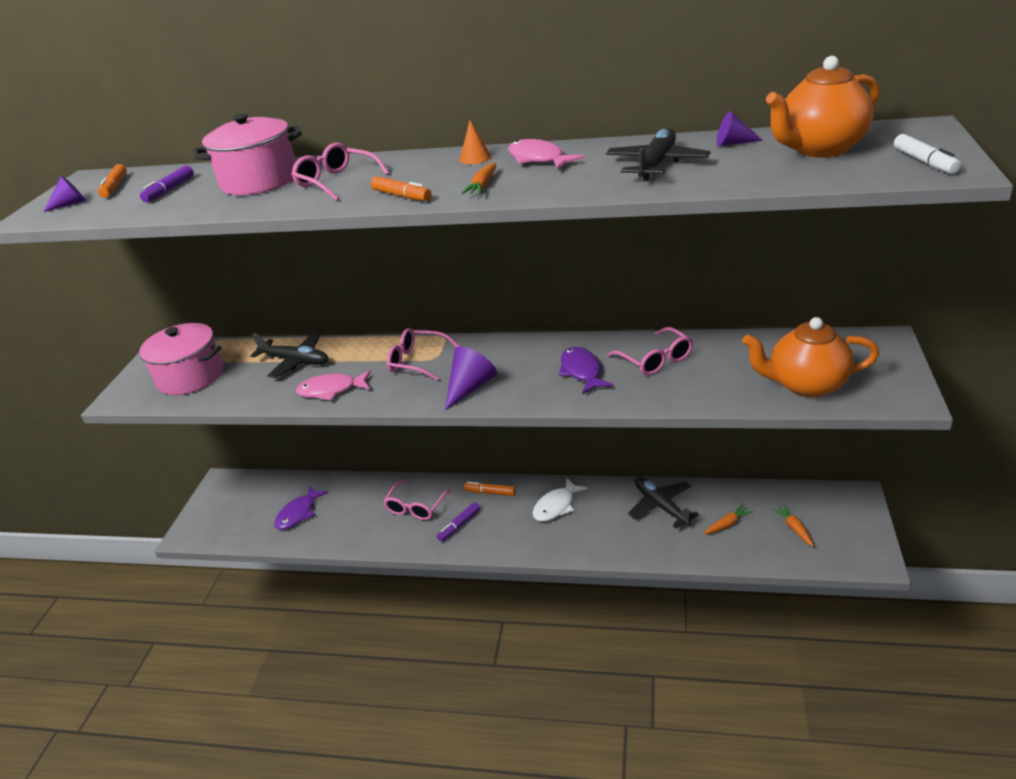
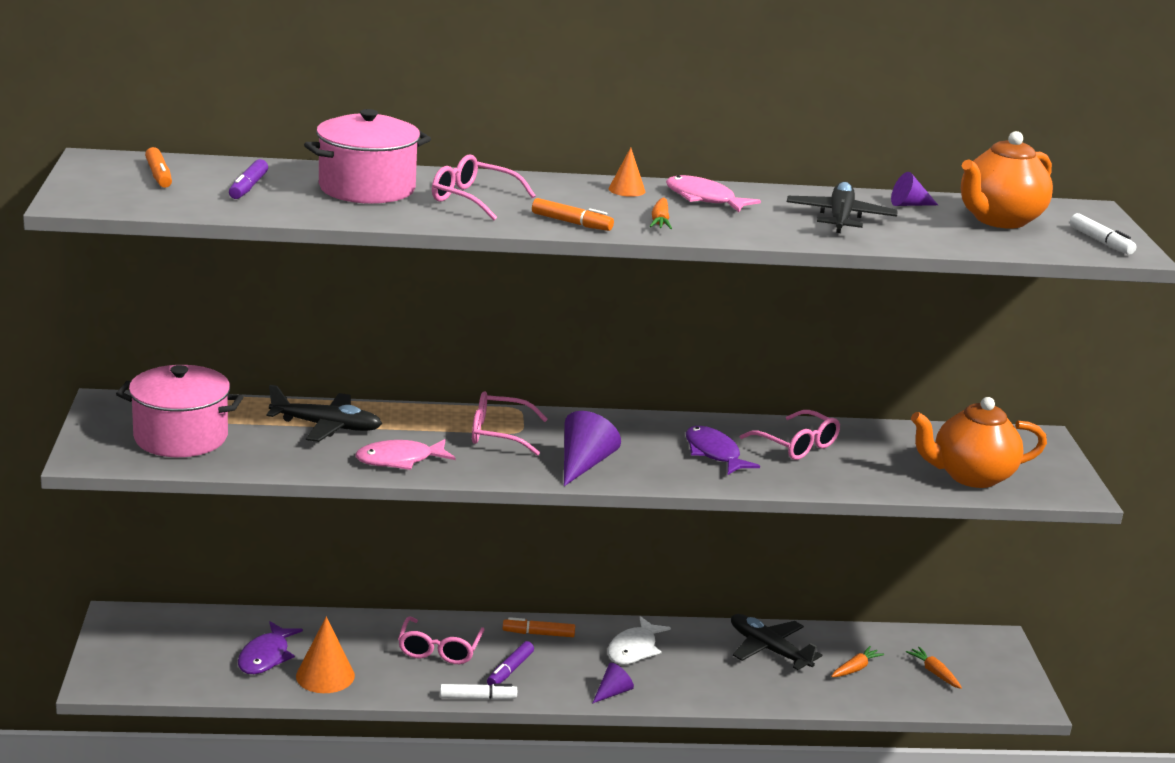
camera: 20 degrees left, 10 degrees down
(70, 204) = (117, 190): purple cone -> purple cone (612, 692)
(331, 530) = (325, 675): none -> orange cone
(428, 550) = (477, 698): none -> white marker

